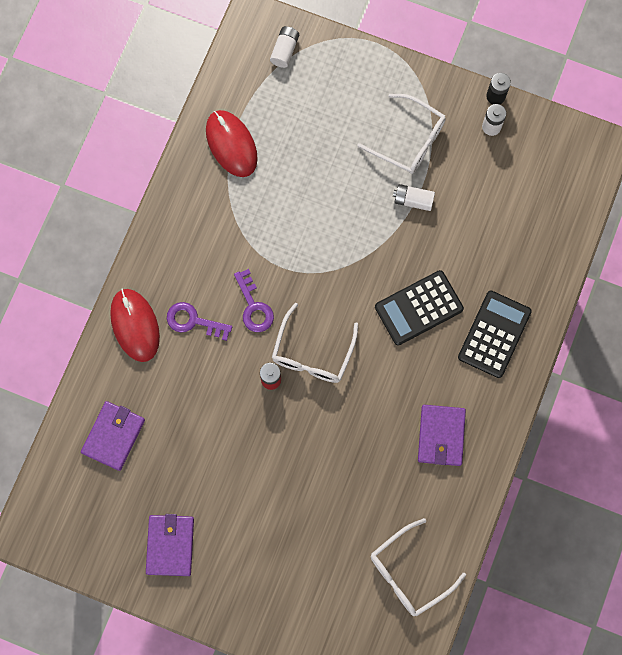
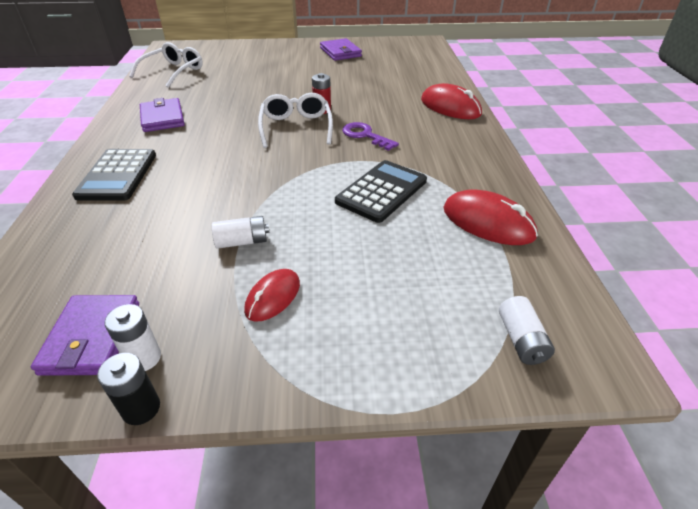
camera: 155 degrees right, 35 degrees down
(113, 436) = (413, 71): purple wallet -> purple wallet (91, 337)
(194, 321) = (408, 118): purple key -> none
(409, 140) = (273, 297): white glasses -> red mouse
(418, 308) = (205, 171): black calculator -> black calculator (382, 191)

